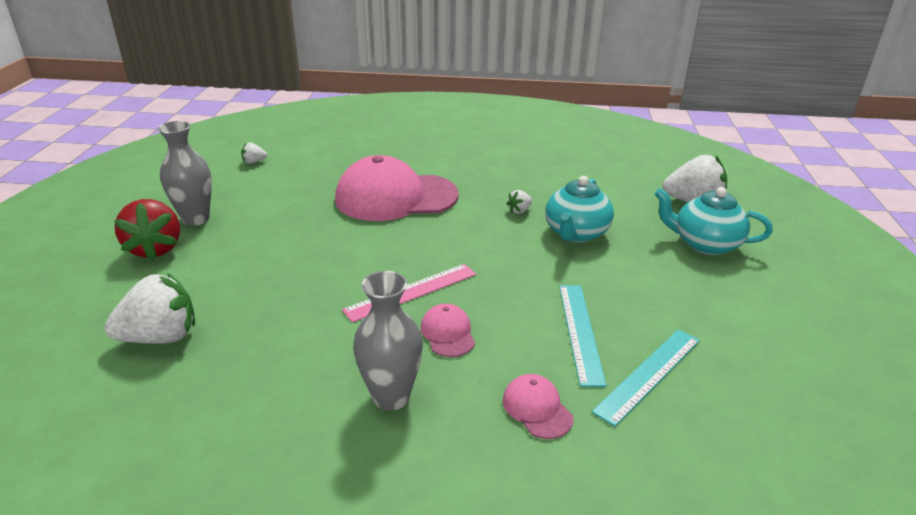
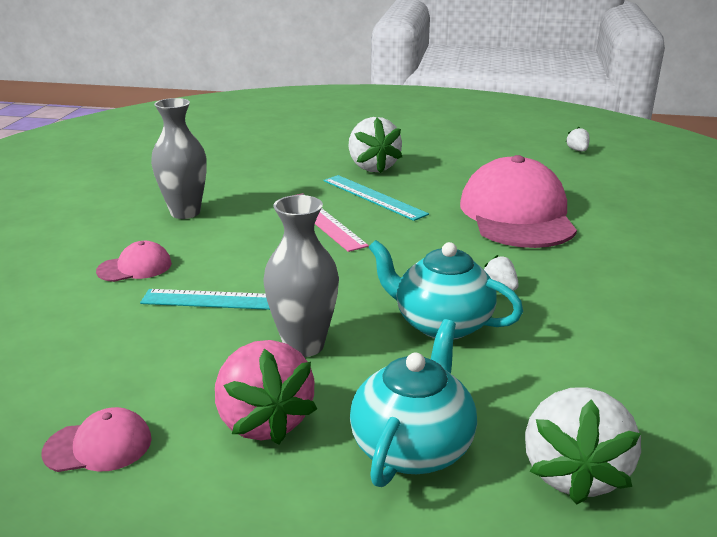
camera: 95 degrees right, 5 degrees down
(155, 249) = (404, 132): red strawberry -> none
(161, 337) = (288, 144): white strawberry -> white strawberry (372, 167)
(196, 219) = (453, 139): grey vase -> grey vase (304, 345)
(448, 333) = (254, 235): pink cap -> pink cap (98, 446)
(649, 374) = (142, 331): turquoise ruler -> turquoise ruler (373, 197)
(718, 296) = (264, 421): none -> pink strawberry

